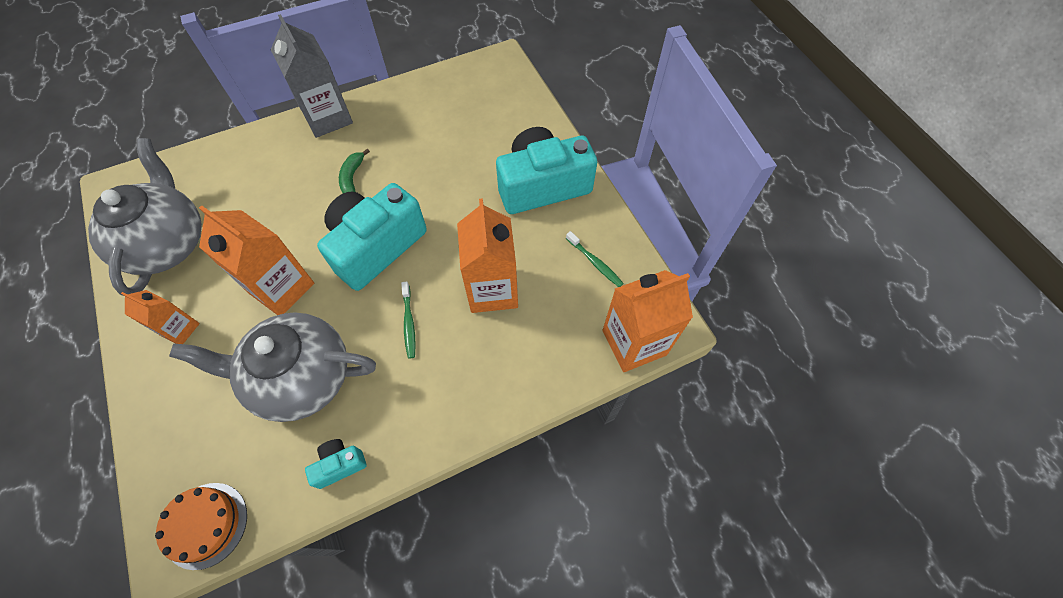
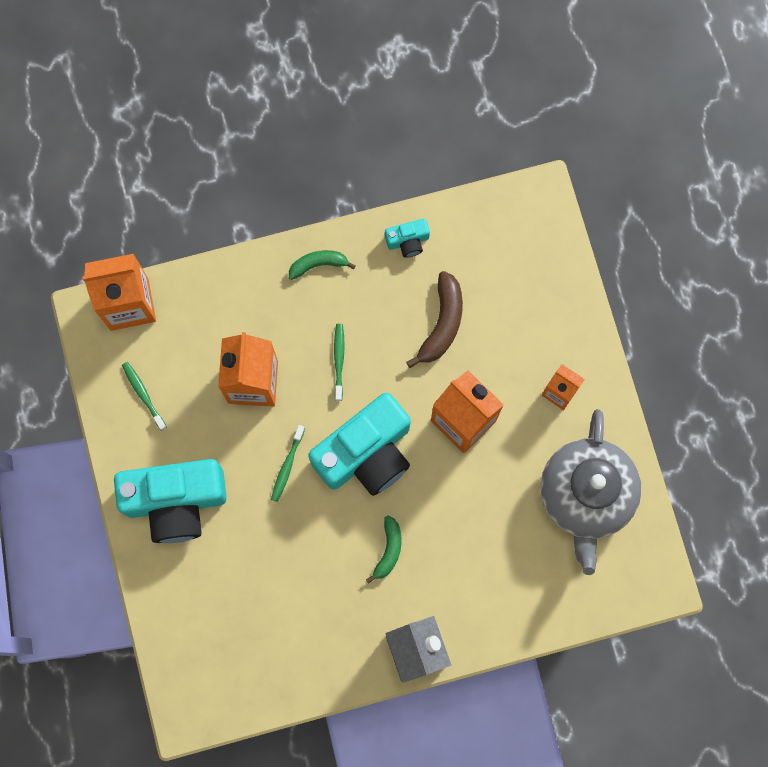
camera: 170 degrees left, 15 degrees up
(206, 525) = (515, 213): orange cake -> none
(301, 377) = (442, 323): grey teapot -> brown banana
(441, 419) = (318, 264): none -> green banana
(448, 226) = (287, 466): none -> green toothbrush

